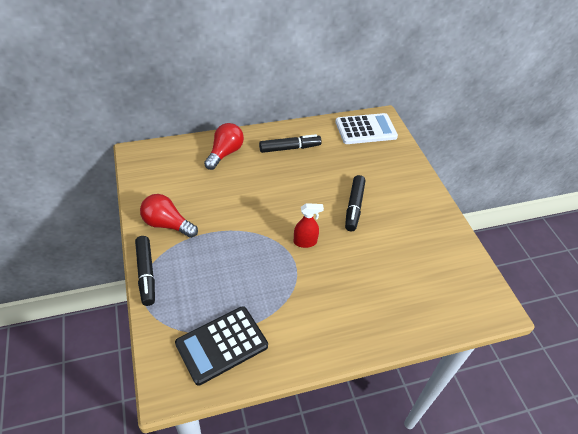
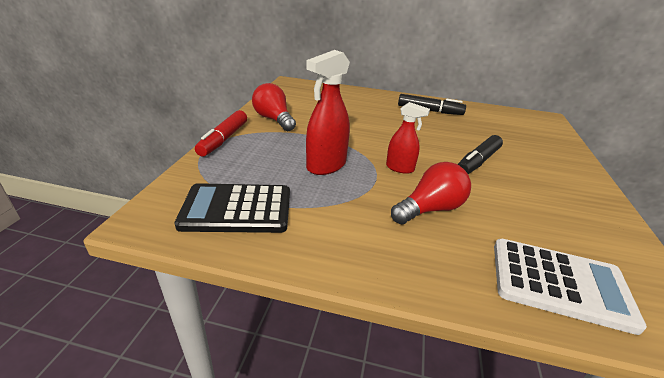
camera: 30 degrees right, 15 degrees down
(146, 273) = (224, 139): black marker -> red marker
(225, 153) = (364, 99): red light bulb -> red light bulb (430, 209)
(251, 266) = (326, 166): none -> red spray bottle
(365, 129) = (522, 119): white calculator -> white calculator (559, 283)

